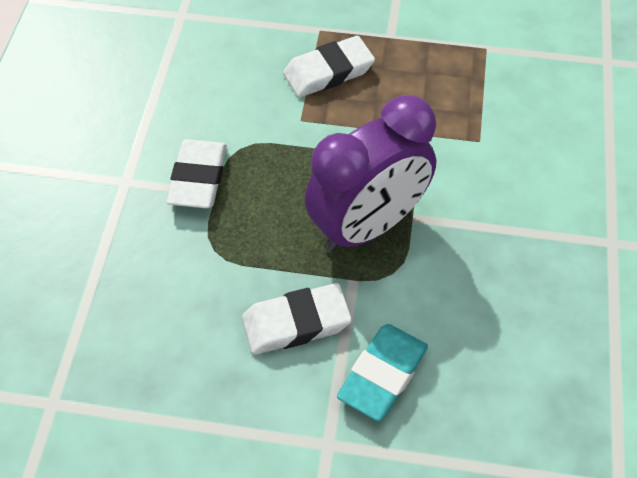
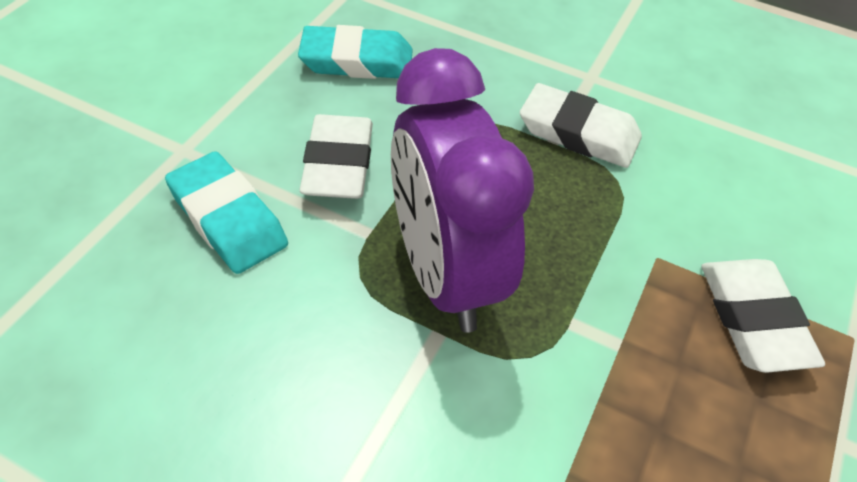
camera: 105 degrees right, 5 degrees down
(164, 355) = (357, 61): none -> turquoise eraser

